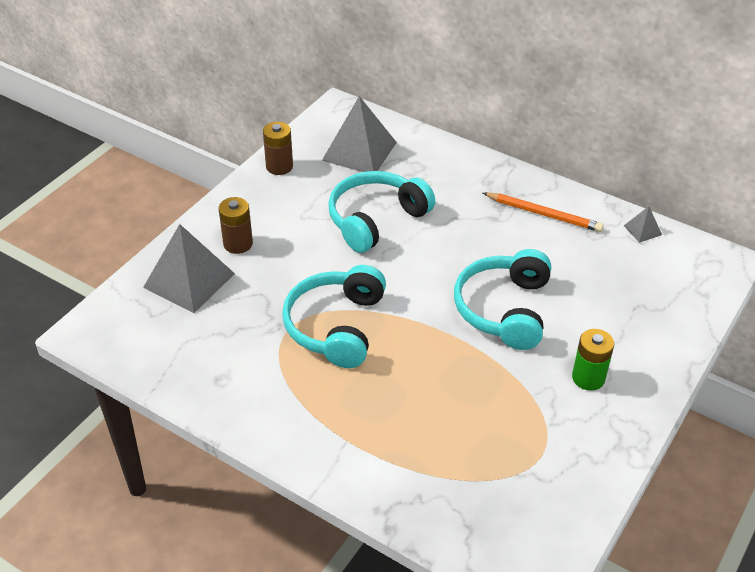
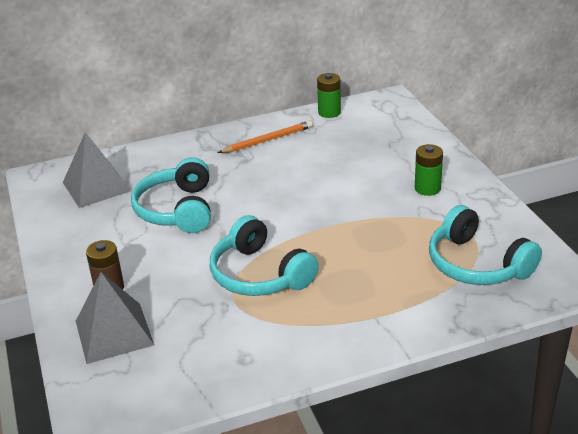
camera: 50 degrees left, 10 degrees down
(279, 166) = (54, 231): brown battery -> none
(504, 309) = (332, 194): turquoise headphones -> turquoise headphones (476, 264)
(642, 230) = (329, 112): grey pyramid -> green battery

